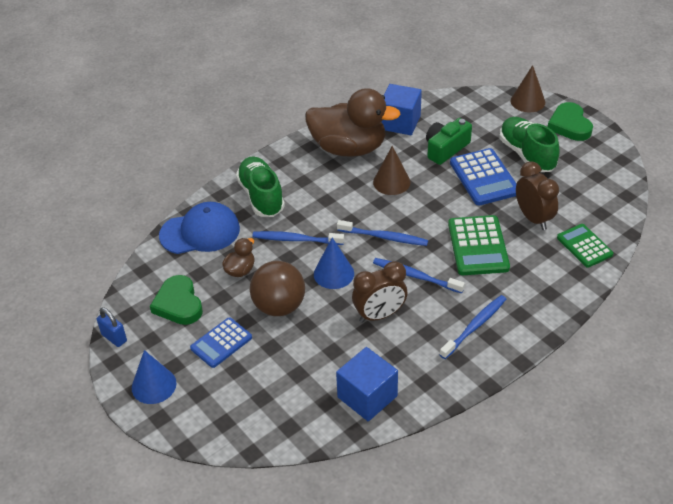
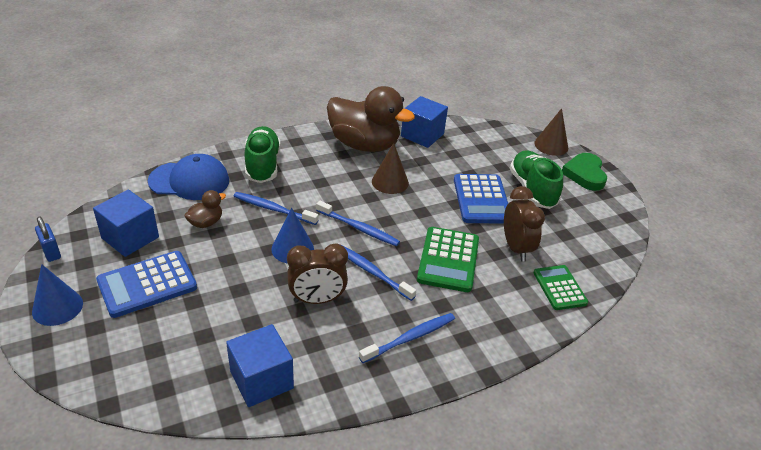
camera: 10 degrees right, 5 degrees down
(178, 304) = (130, 238): green heart -> blue cube
(221, 343) = (147, 284): blue calculator -> blue calculator, size x1.51
(279, 306) = (223, 265): brown ball -> none
(445, 149) = (455, 166): green camera -> none

